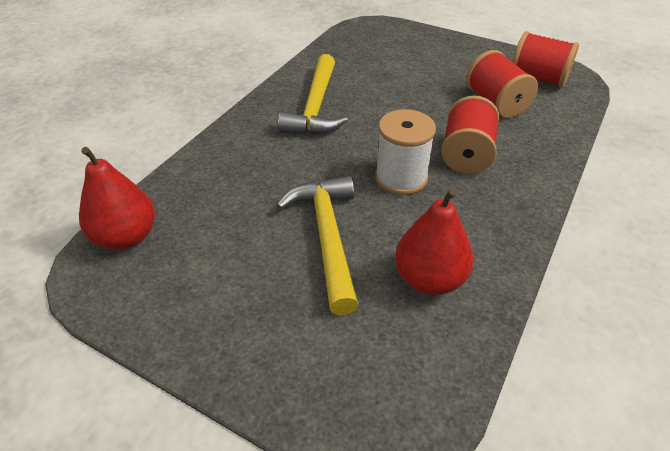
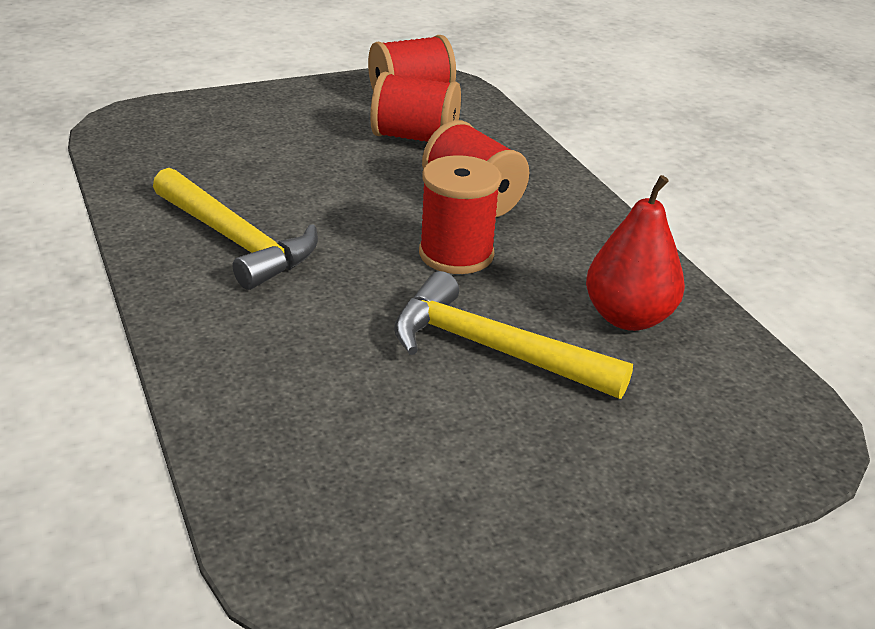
camera: 55 degrees left, 10 degrees down
(126, 237) = (286, 517): red pear -> none
(401, 178) = (456, 254): white spool -> red spool

